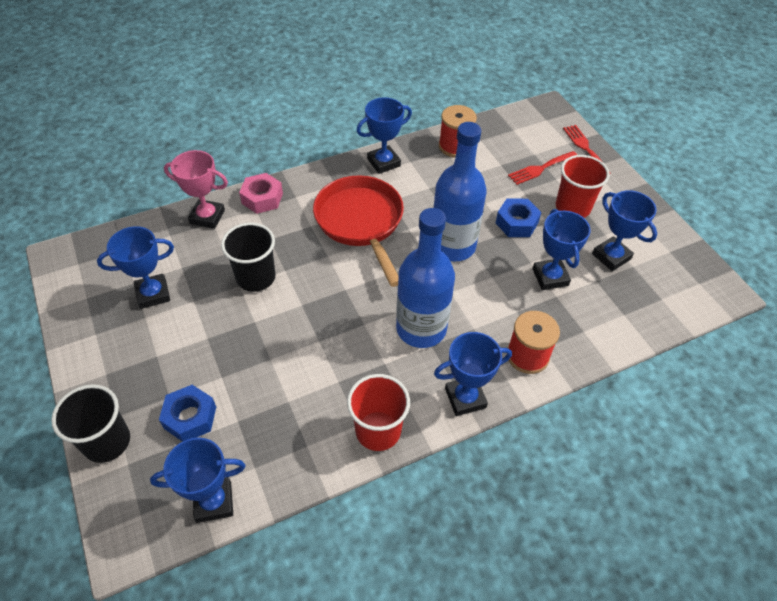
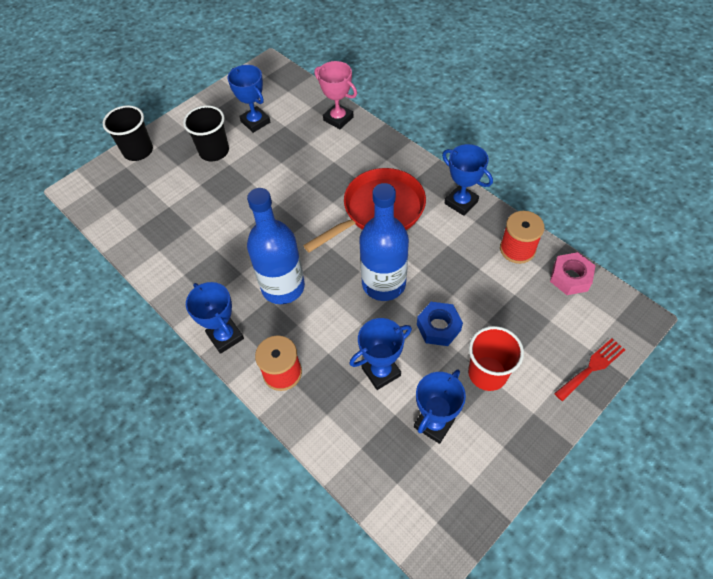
camera: 75 degrees right, 5 degrees up
(190, 417) = (165, 182): blue nut -> none
(207, 217) = (338, 119): pink trophy -> pink trophy turned 45 degrees counterclockwise
(214, 502) = (109, 218): blue trophy -> none
(256, 277) = (292, 168): black cup -> black cup (214, 151)
(262, 198) = (373, 141): pink nut -> pink nut (570, 277)
(378, 431) = (181, 288): red cup -> none
(540, 168) = (530, 331): red fork -> none

